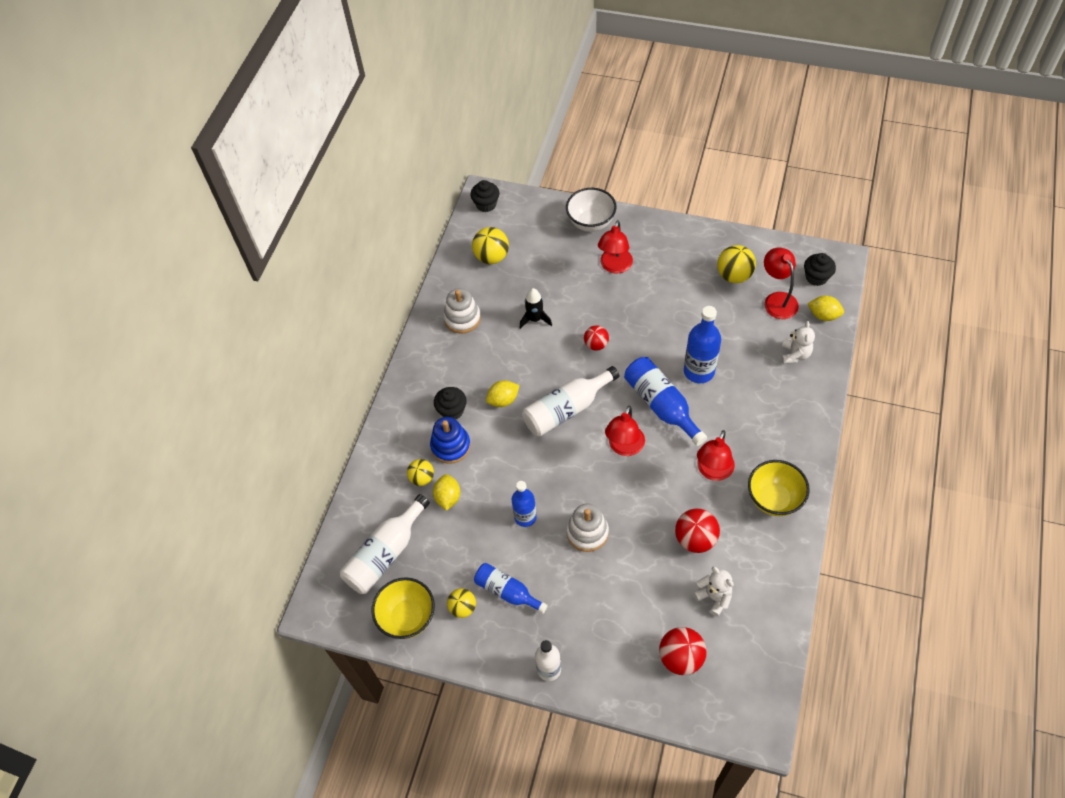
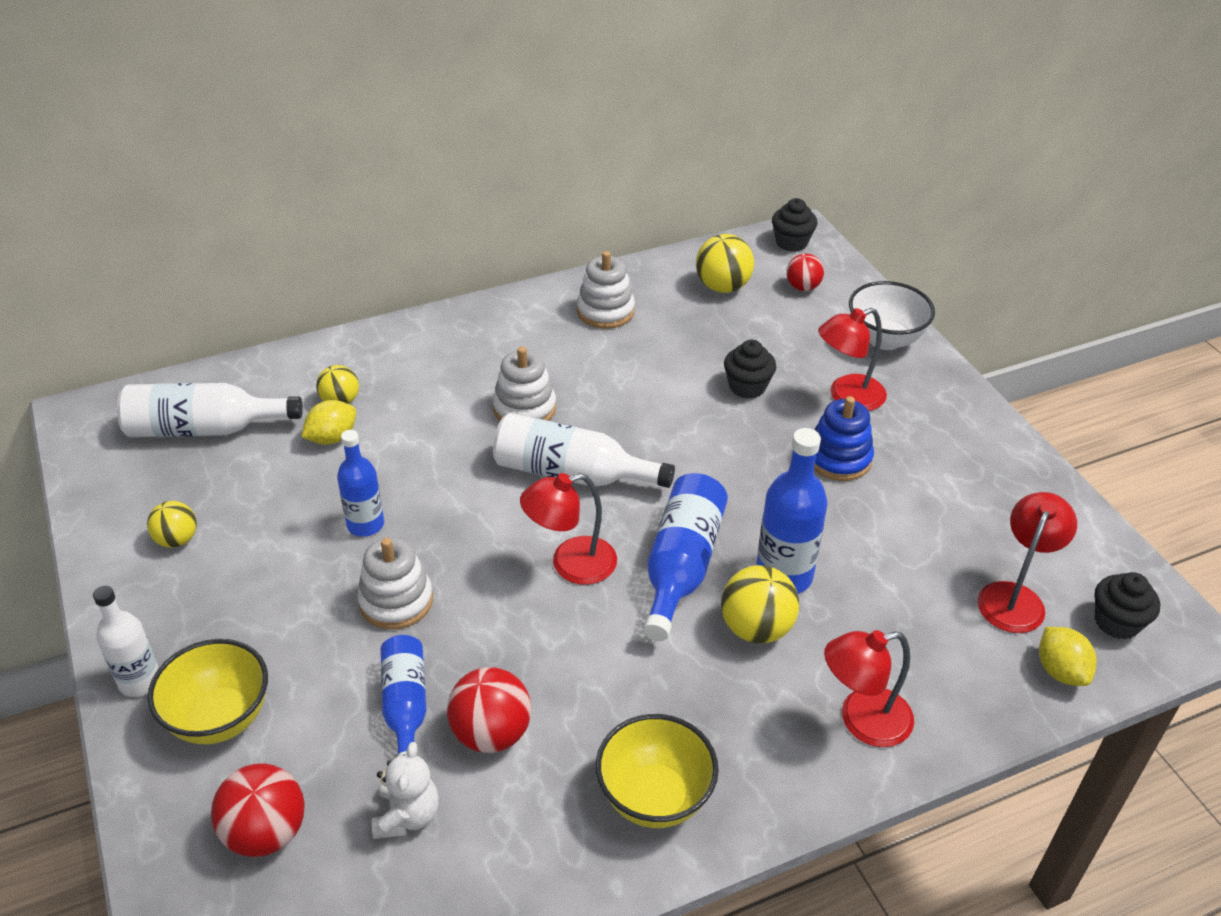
camera: 45 degrees right, 15 degrees down
(407, 617) = (125, 497): yellow bowl -> yellow bowl (220, 718)
(450, 446) = (410, 400): blue stacking toy -> blue stacking toy (838, 458)
(452, 410) = (463, 374): black cupcake -> black cupcake (747, 387)
(503, 400) = (524, 408): yellow lemon -> white stacking toy
(507, 591) = (234, 569): blue bottle -> blue bottle (405, 706)
(535, 319) = (676, 370): black rocket -> none
(596, 345) = (704, 446): red ball -> red ball (803, 287)
(713, 471) = (629, 689): red lamp -> red lamp (862, 721)
(734, 275) = (991, 524): yellow ball -> yellow ball (756, 628)
(794, 354) = (945, 674): white teddy bear -> none

